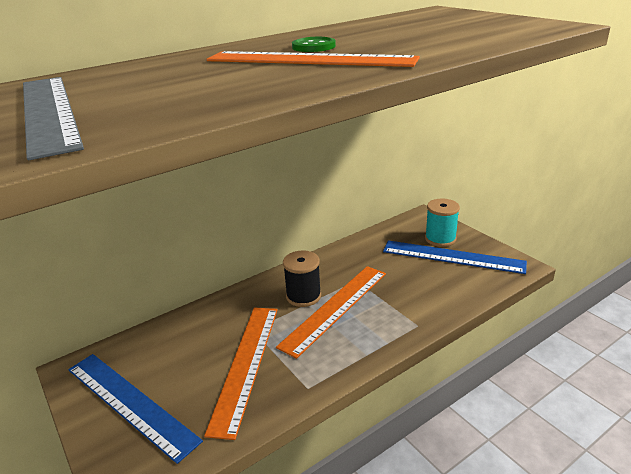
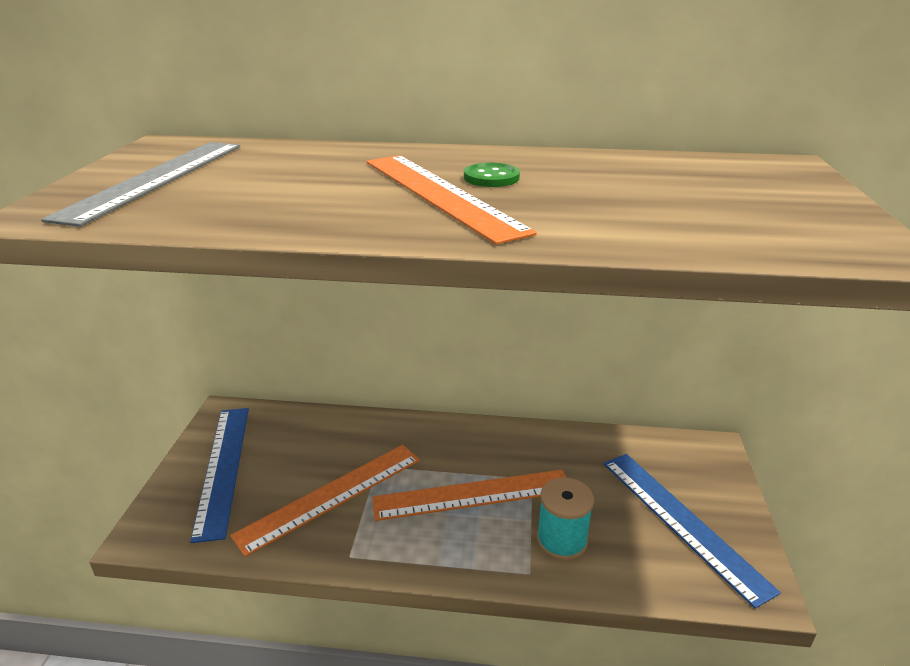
camera: 40 degrees right, 0 degrees up
(303, 296) = (459, 462): black spool -> none
(440, 239) = (697, 489): turquoise spool -> turquoise spool (561, 541)

